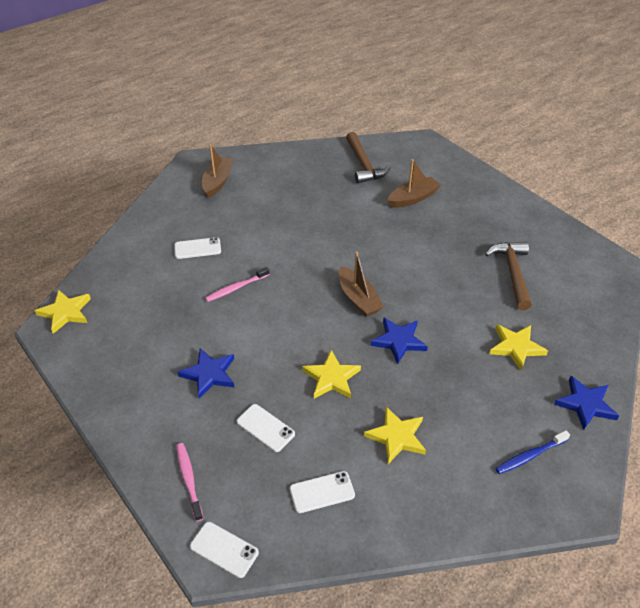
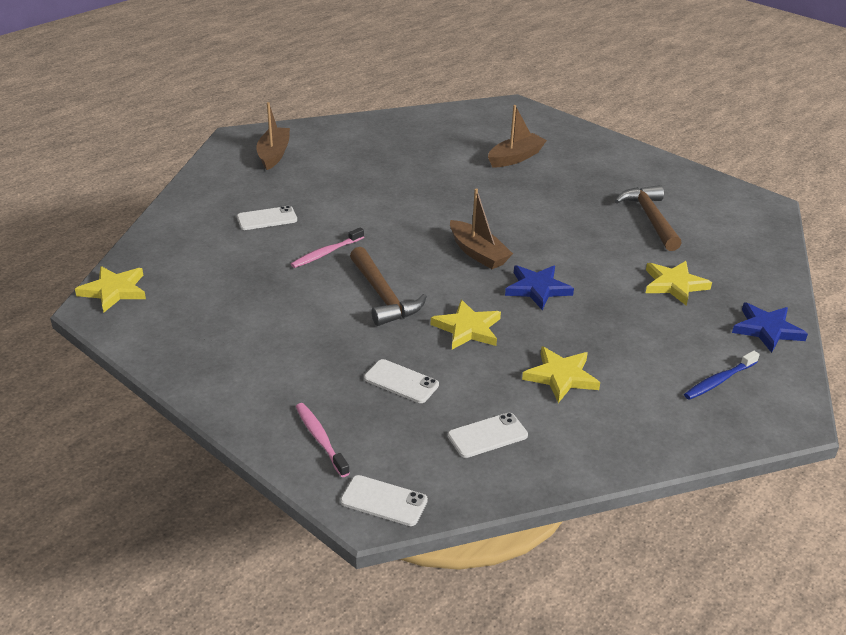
camera: 10 degrees left, 10 degrees down
(209, 374) = (316, 337): blue star -> none
(363, 164) = (448, 130): brown hammer -> brown hammer (383, 296)

